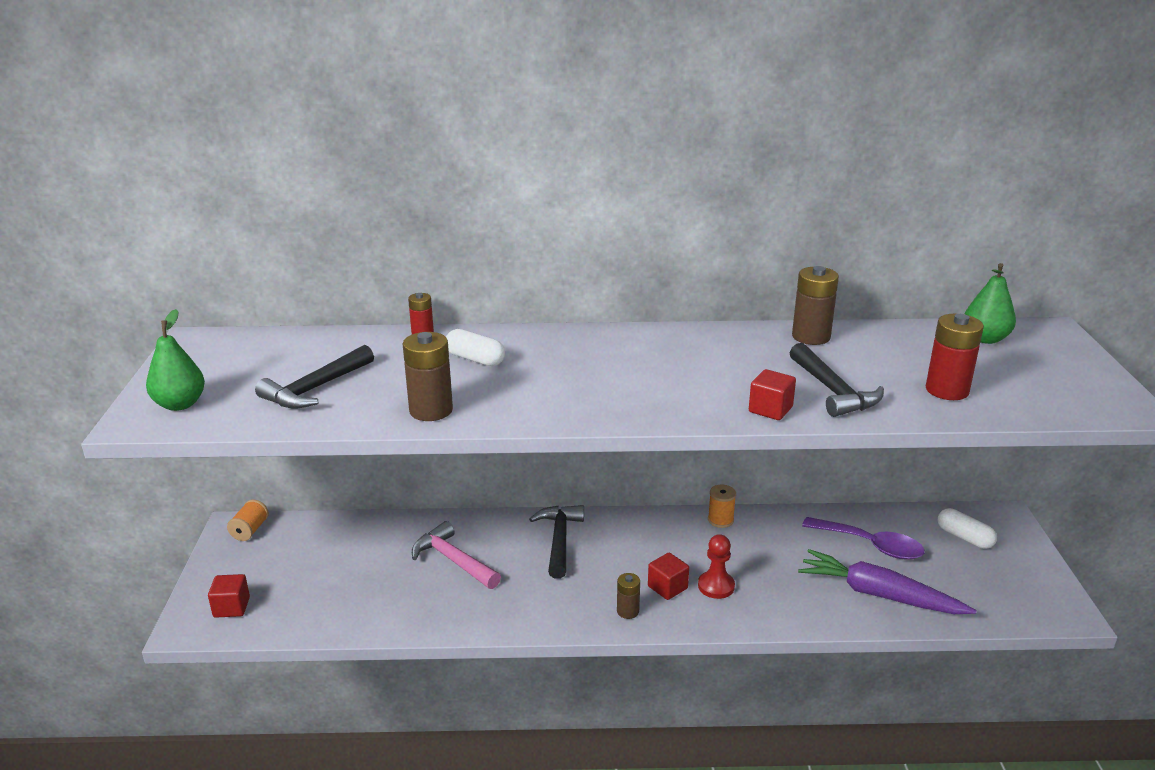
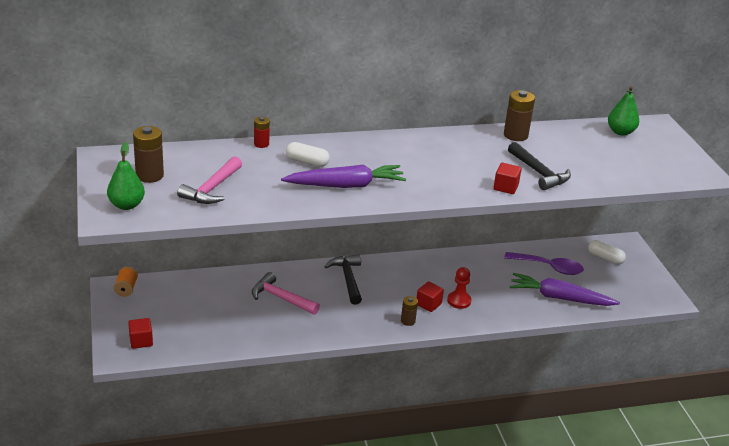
camera: 15 degrees left, 5 degrees up
(315, 389) = (212, 189): black hammer -> pink hammer
(431, 410) = (297, 200): brown battery -> brown battery (149, 175)
(516, 394) = (346, 185): none -> purple carrot
(720, 520) = (450, 258): orange spool -> none
(947, 390) = (604, 169): red battery -> none

